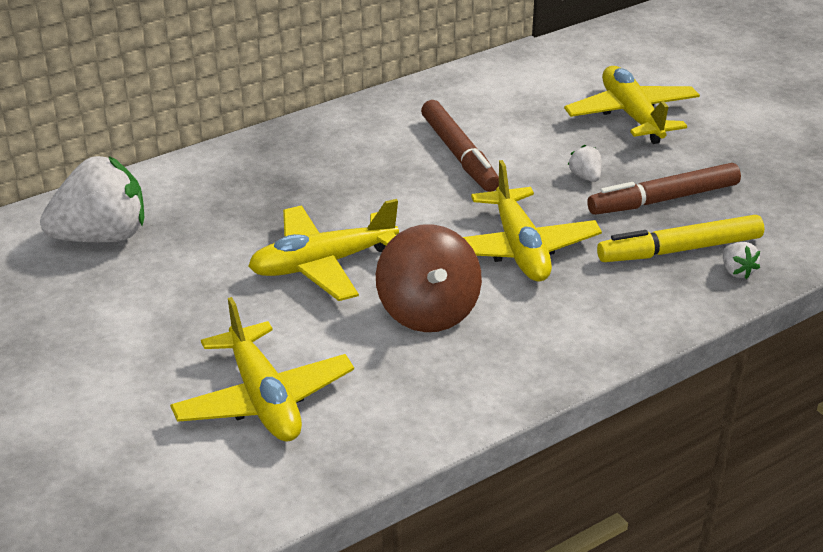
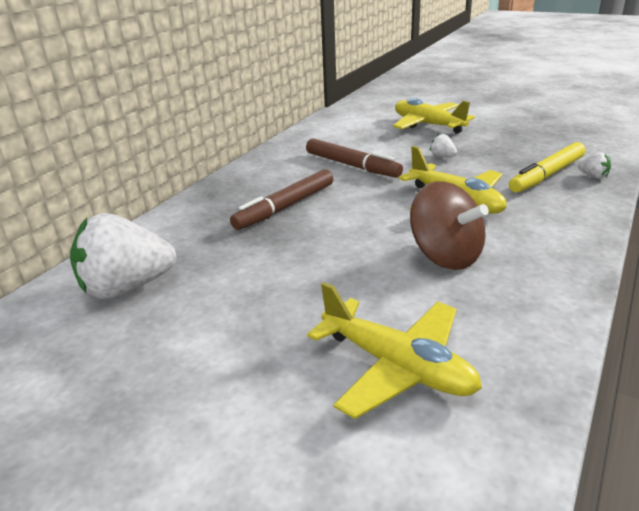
camera: 25 degrees left, 5 degrees down
(102, 237) = (127, 287): white strawberry -> white strawberry turned 150 degrees counterclockwise
(323, 264) = (333, 250): yellow plane -> none
(663, 199) = (501, 155): brown marker -> brown marker (285, 207)

